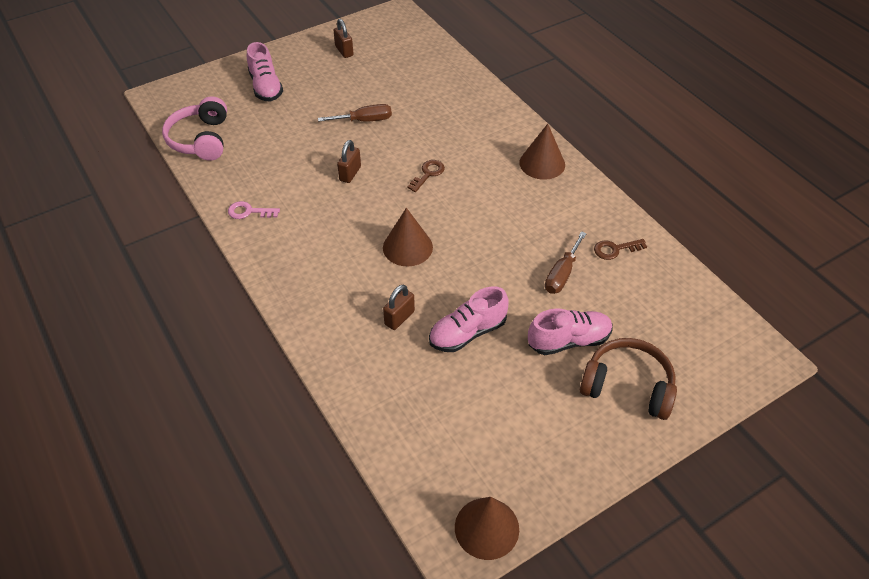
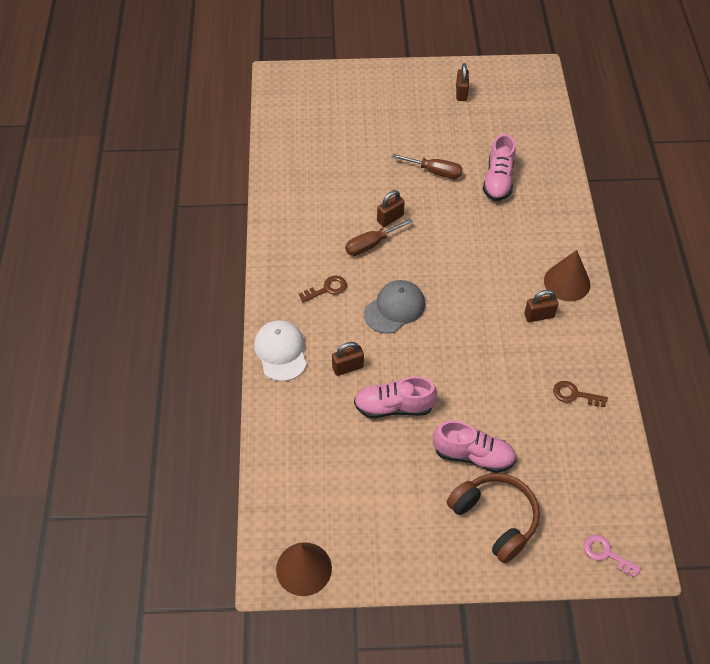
camera: 30 degrees right, 5 degrees up
(201, 139) = (288, 133): pink headphones -> none
(249, 212) = (287, 218): pink key -> pink key (606, 554)
(266, 87) = (370, 103): pink shoe -> pink shoe (498, 180)
(323, 333) = (281, 351): none -> white cap
(407, 247) = (394, 308): brown cone -> grey cap
(428, 174) = (456, 248): brown key -> brown key (327, 289)
(539, 199) = (539, 315): none -> brown padlock
(562, 274) = (509, 394): brown screwdriver -> brown screwdriver (371, 244)

